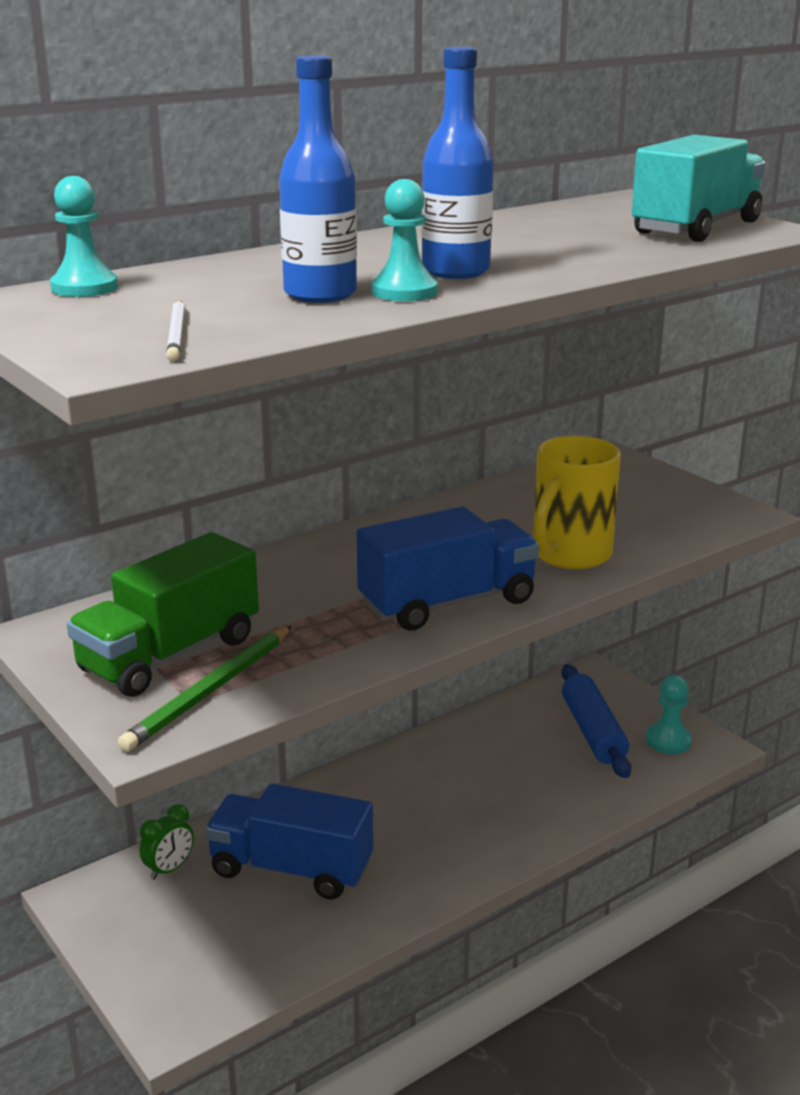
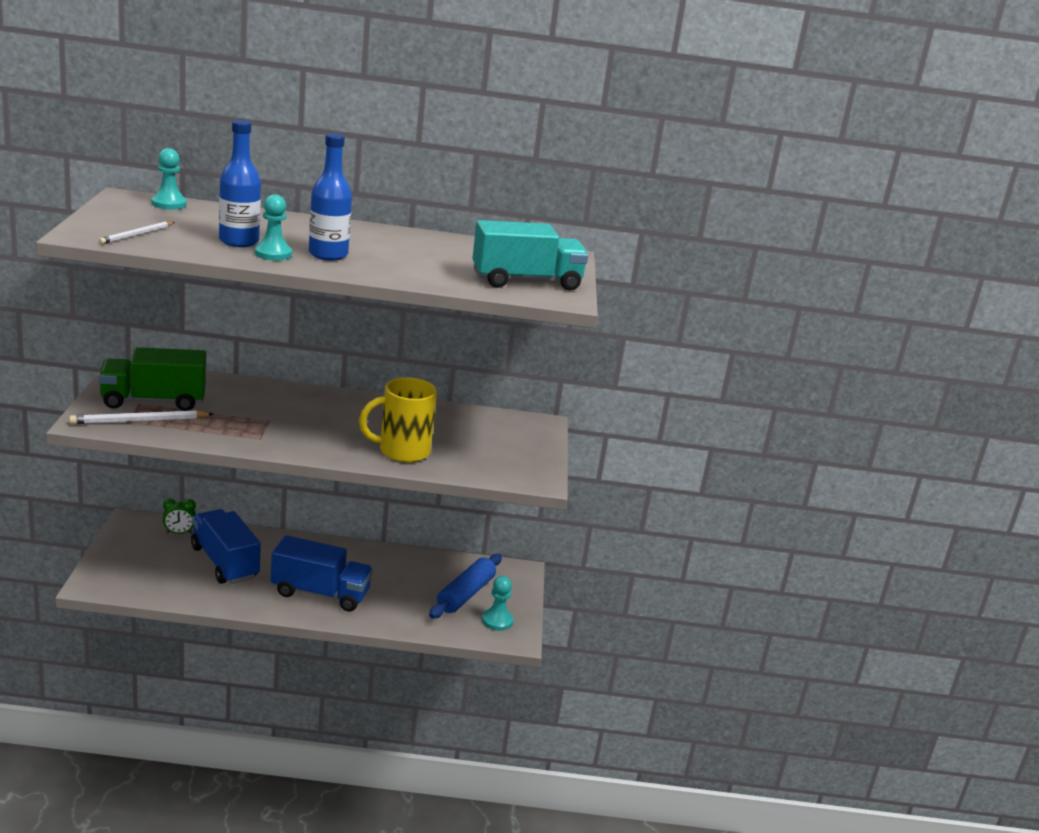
camera: 35 degrees right, 0 degrees up
(210, 691) = (139, 421): green pencil -> white pencil
(447, 603) = (300, 440): blue truck -> blue truck (320, 593)

